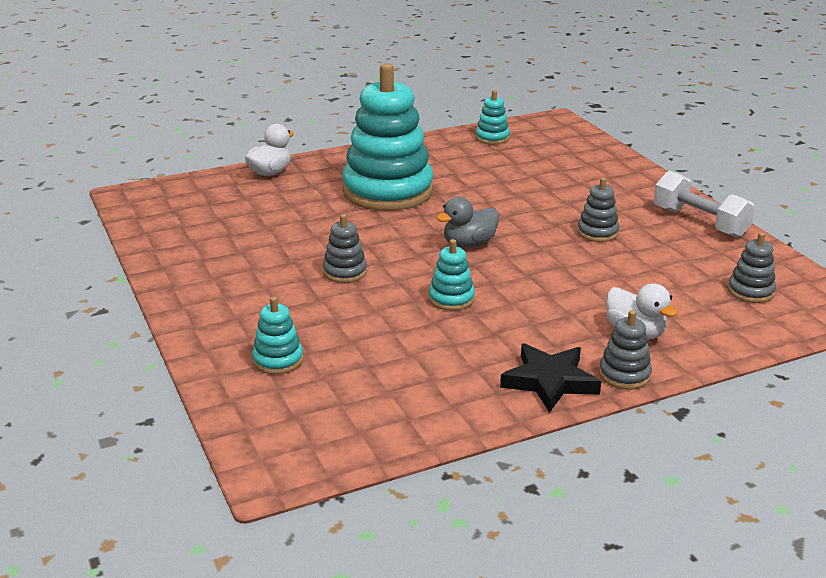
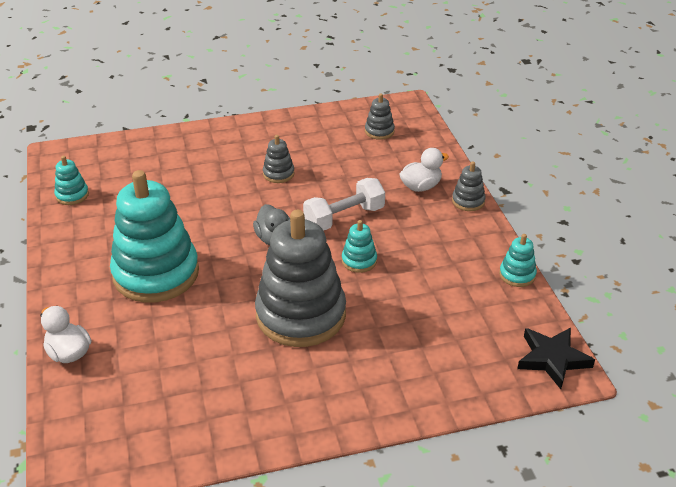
camera: 80 degrees left, 10 degrees up
(278, 360) = (431, 364): turquoise stacking toy -> turquoise stacking toy (517, 275)
(345, 272) = (301, 315): grey stacking toy -> grey stacking toy, size x2.37
(549, 381) = (472, 233): black star -> black star (552, 359)
(700, 222) = (279, 127): white dumbbell -> white dumbbell (344, 218)

